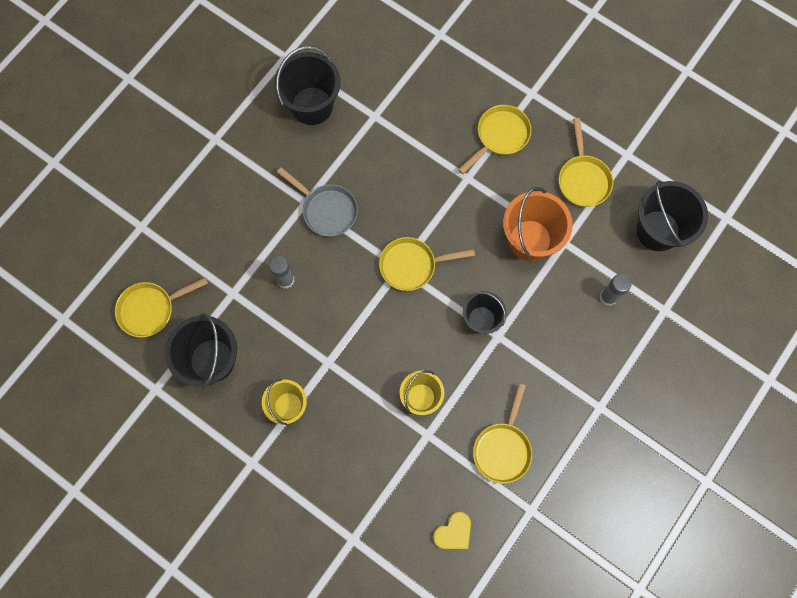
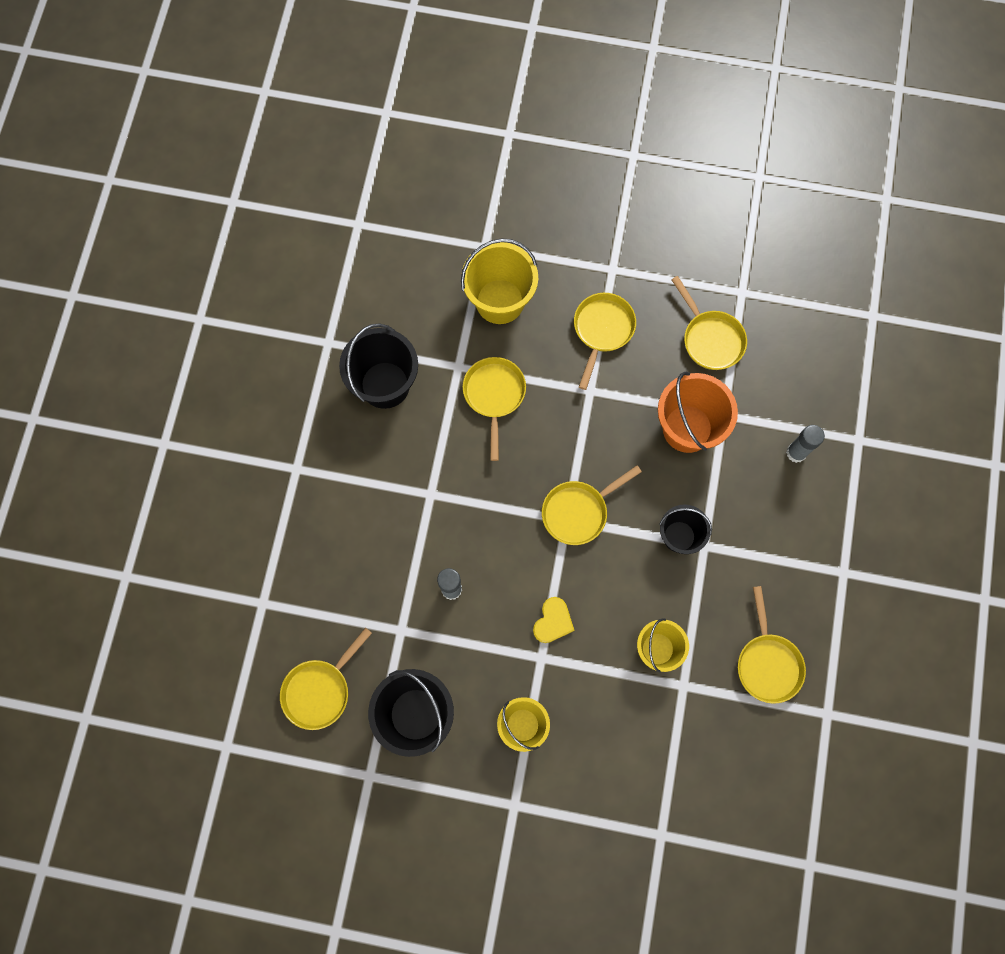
camera: 25 degrees left, 0 degrees up
(326, 210) = (458, 492): grey pan -> none
(391, 150) = (494, 396): none -> yellow pan
(431, 80) = (499, 301): none -> yellow bucket
(454, 532) = (761, 776): yellow heart -> yellow heart (553, 621)
(657, 230) = (811, 359): black bucket -> none

